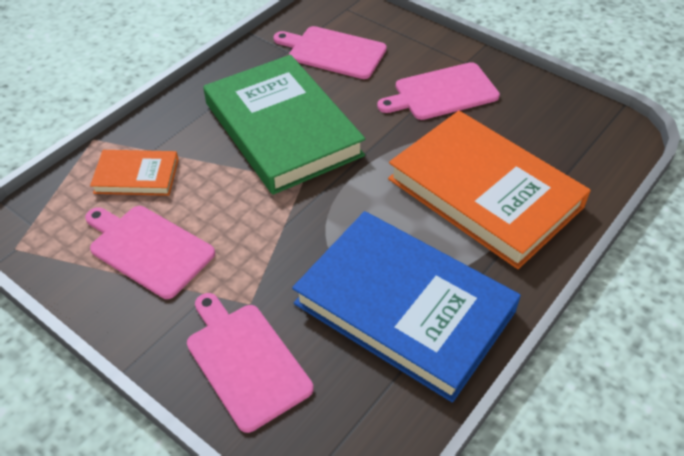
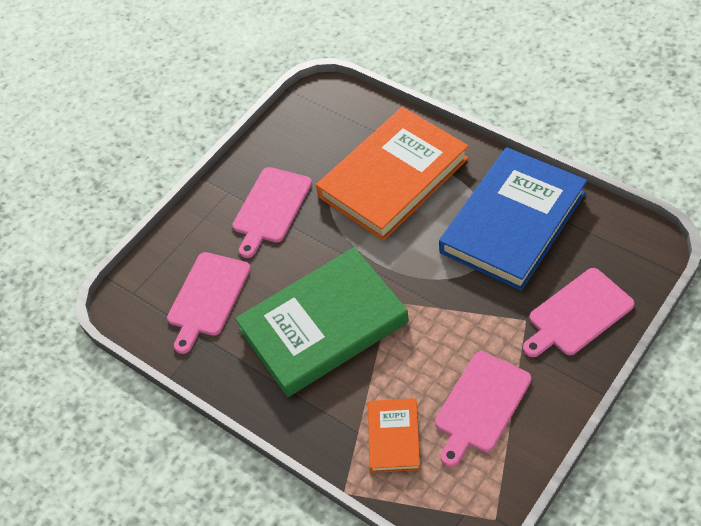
camera: 85 degrees left, 5 degrees up
(442, 93) = (271, 208): pink cutting board -> pink cutting board turned 45 degrees clockwise

